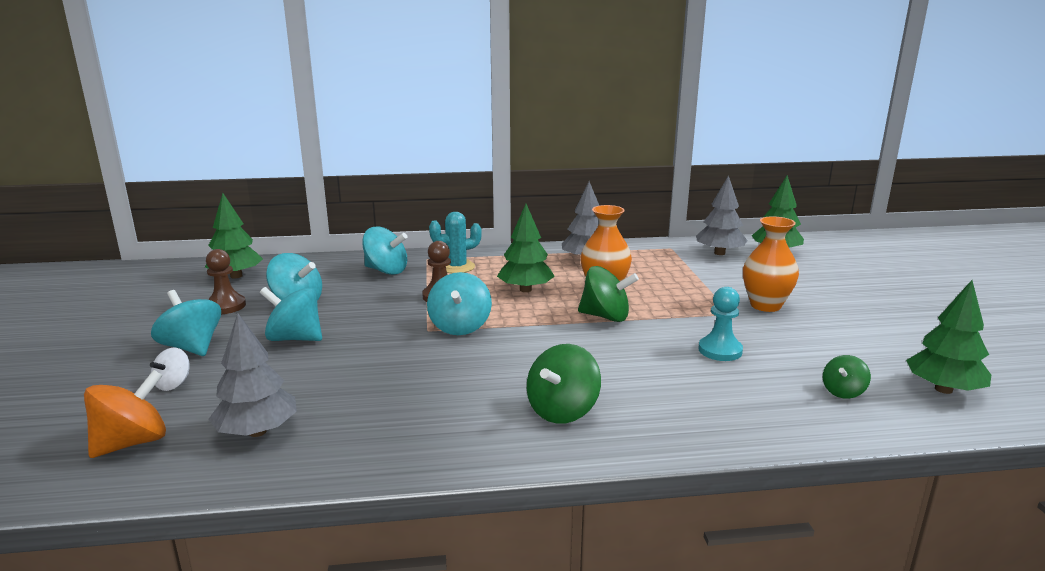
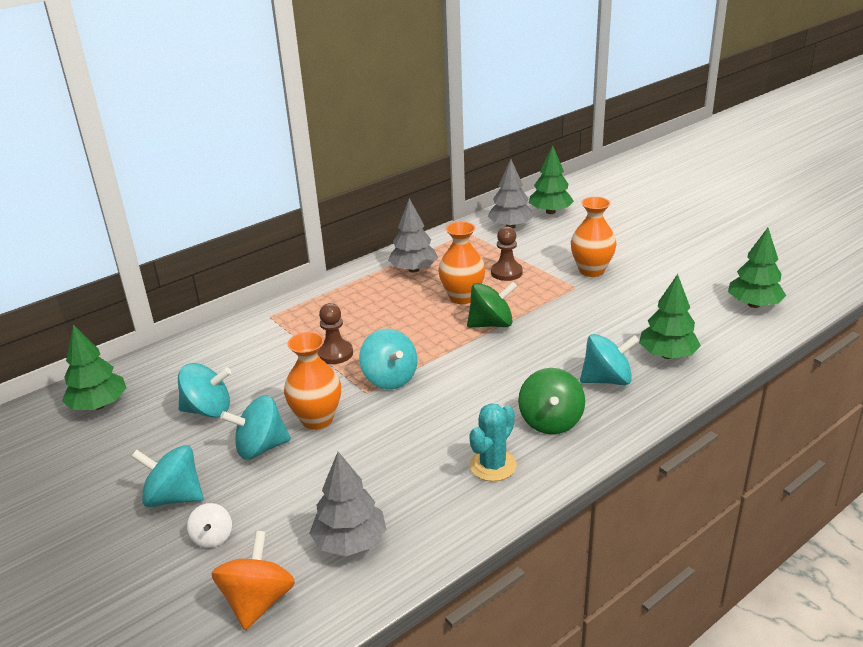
camera: 30 degrees left, 10 degrees up
(226, 306) = (141, 442): brown pawn -> brown pawn (506, 272)
(362, 335) = (317, 419): none -> orange vase
(386, 271) = (248, 344): turquoise spinning top -> turquoise spinning top (607, 380)
(457, 267) = (310, 316): turquoise cactus -> turquoise cactus (493, 465)
(525, 290) = (399, 320): green tree -> green tree (667, 355)
(720, 350) = (600, 325): turquoise pawn -> none
(843, 392) = (703, 330): green spinning top -> none

